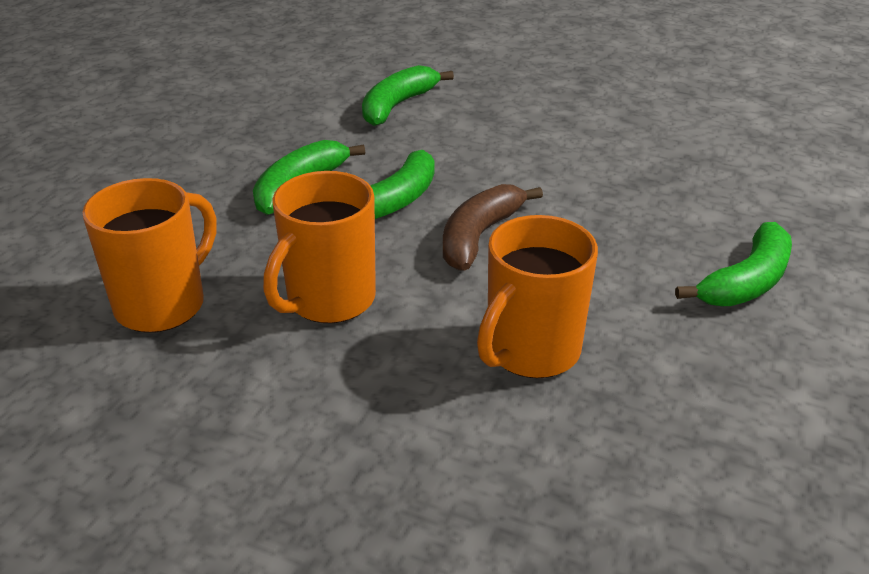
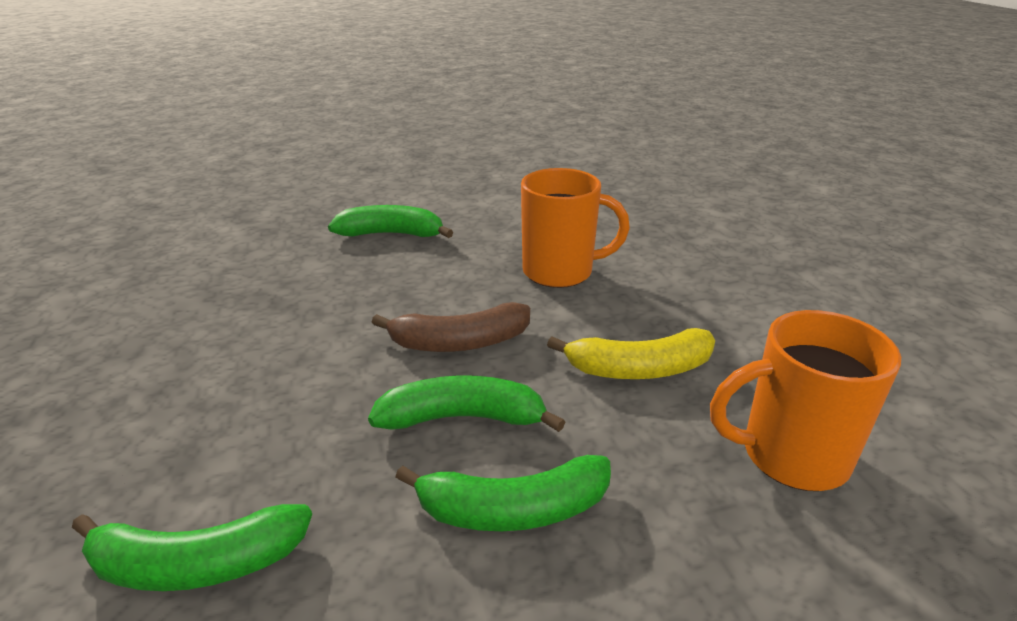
camera: 130 degrees left, 5 degrees down
(329, 300) = (639, 369): orange mug -> yellow banana

